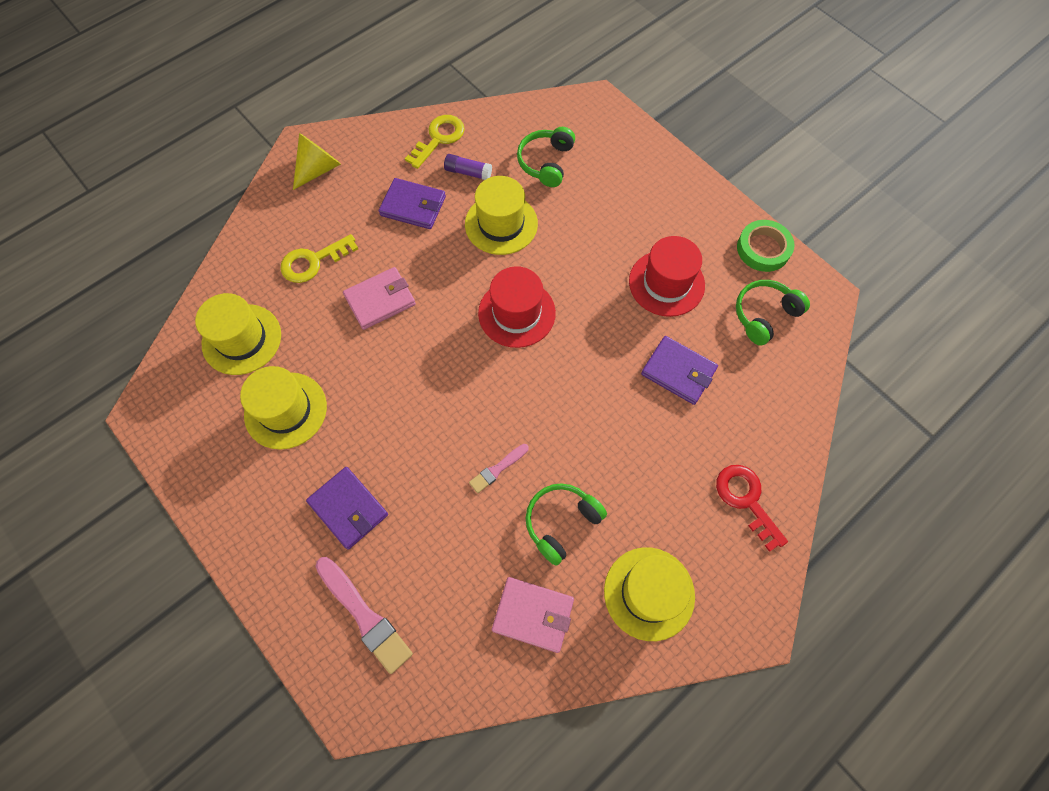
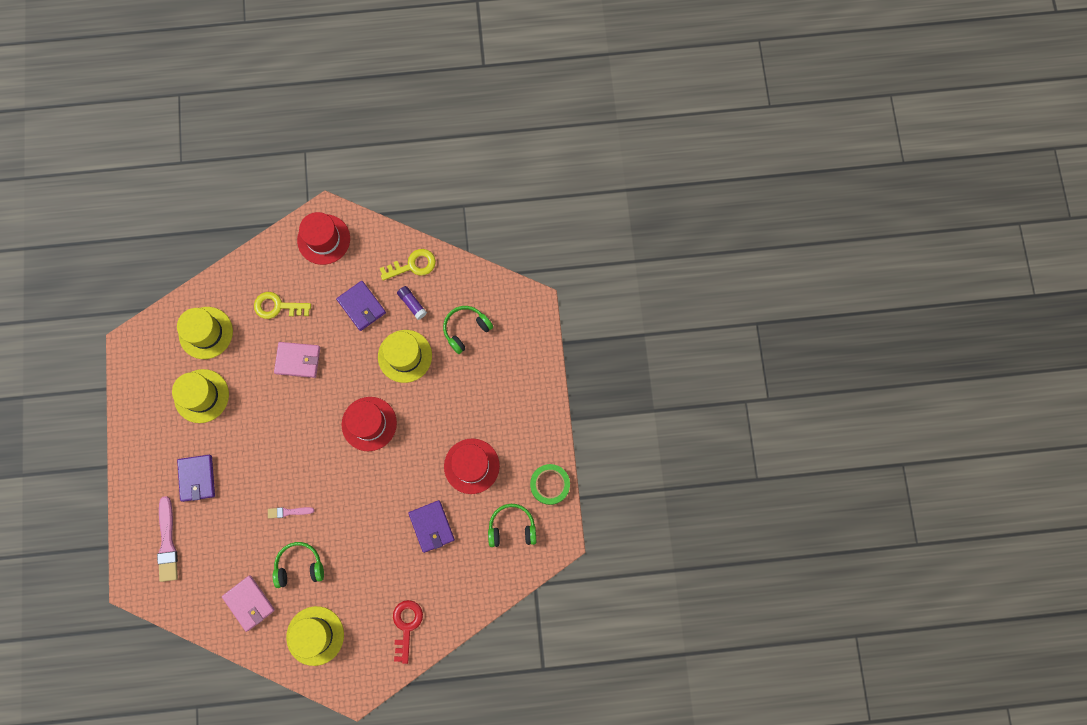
camera: 35 degrees right, 10 degrees up
(318, 169) = (323, 239): yellow cone -> red hat

